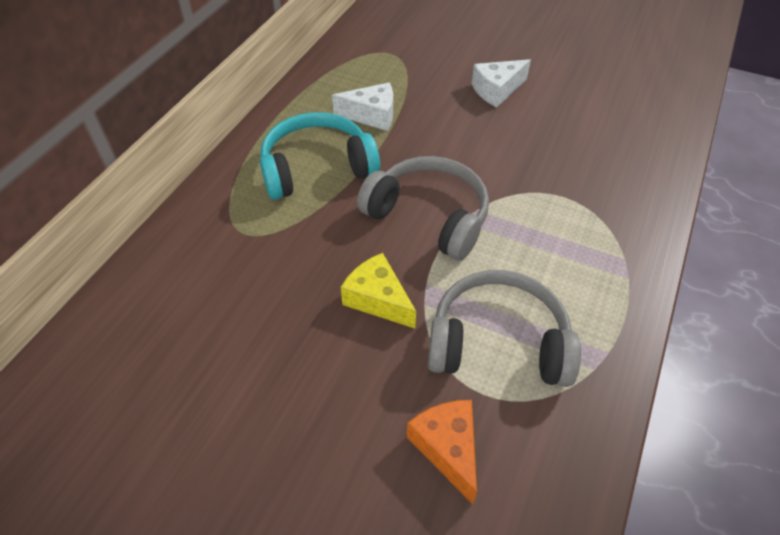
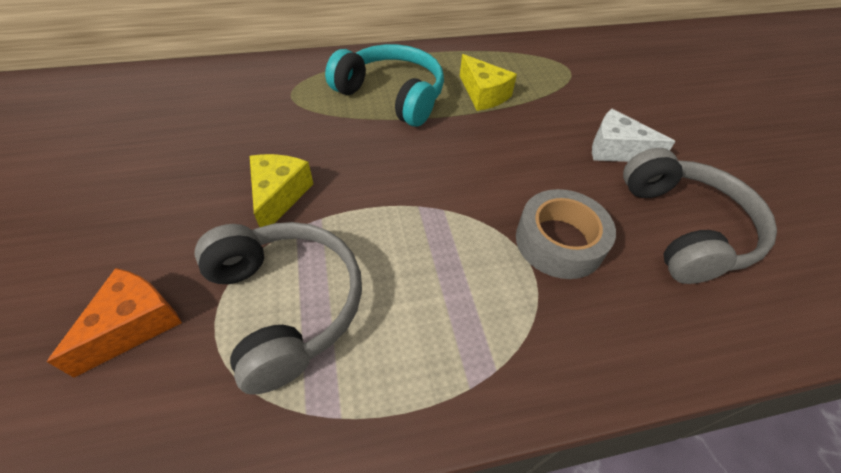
camera: 50 degrees right, 0 degrees up
(372, 115) = (483, 94): white cheese -> yellow cheese
(428, 216) = (402, 181): grey headphones -> grey headphones (683, 228)
(552, 170) = (559, 241): none -> grey tape

